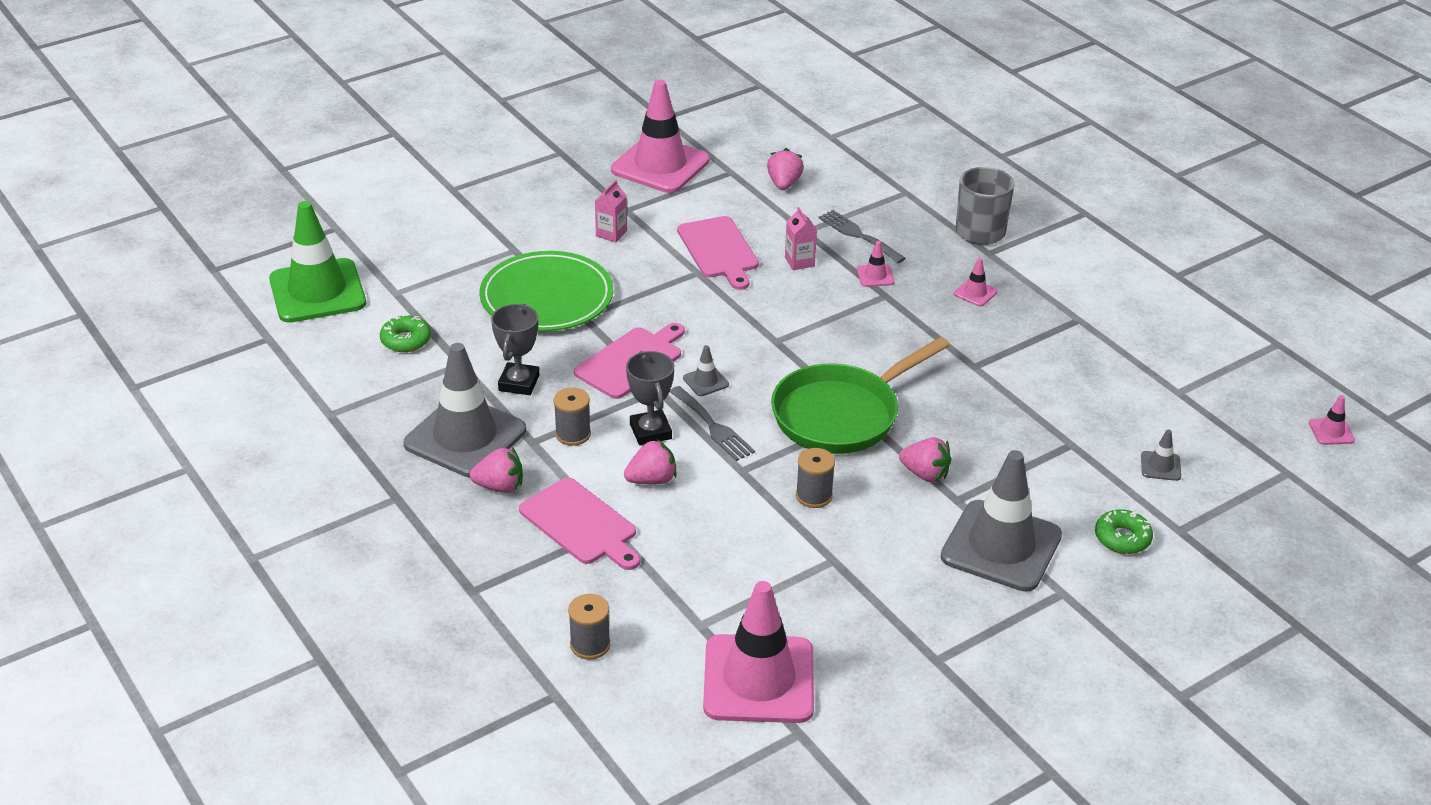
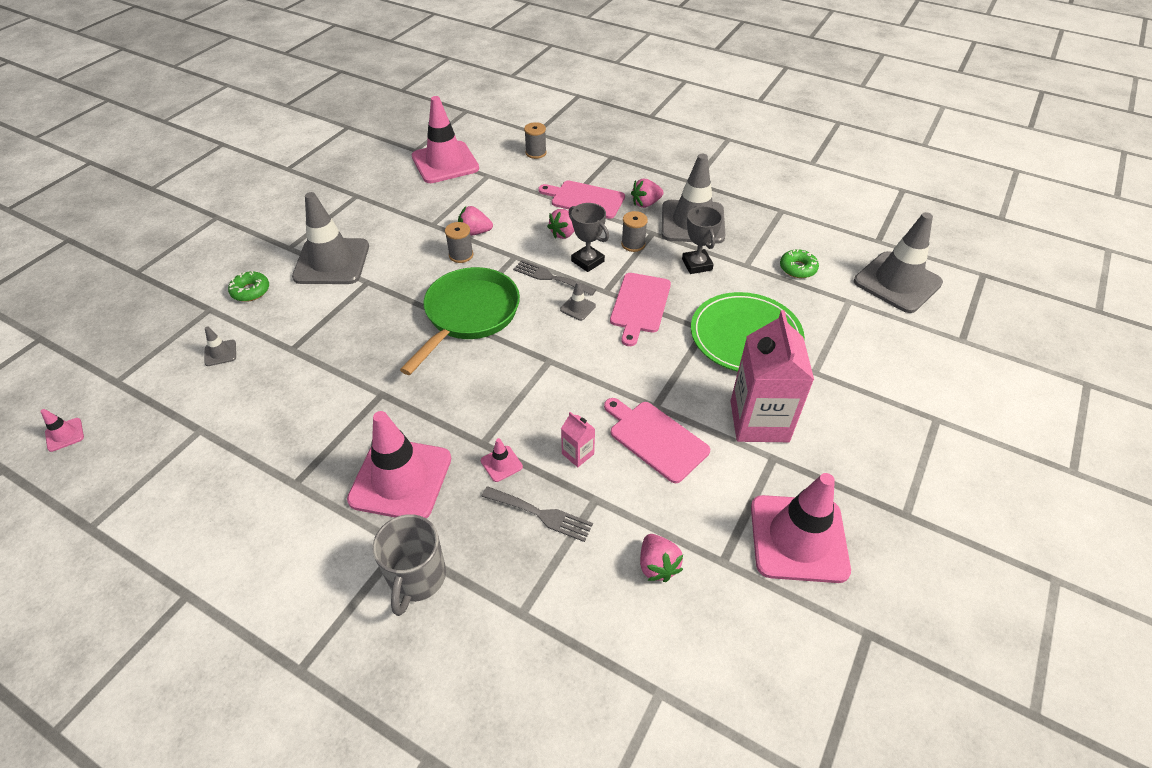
camera: 155 degrees right, 10 degrees up
(317, 291) = (897, 282): green traffic cone -> grey traffic cone
(611, 233) = (759, 421): pink carton -> pink carton, size x2.32
(925, 474) = (394, 291): pink strawberry -> pink strawberry (474, 232)
(975, 293) = (400, 479): pink traffic cone -> pink traffic cone, size x2.49

